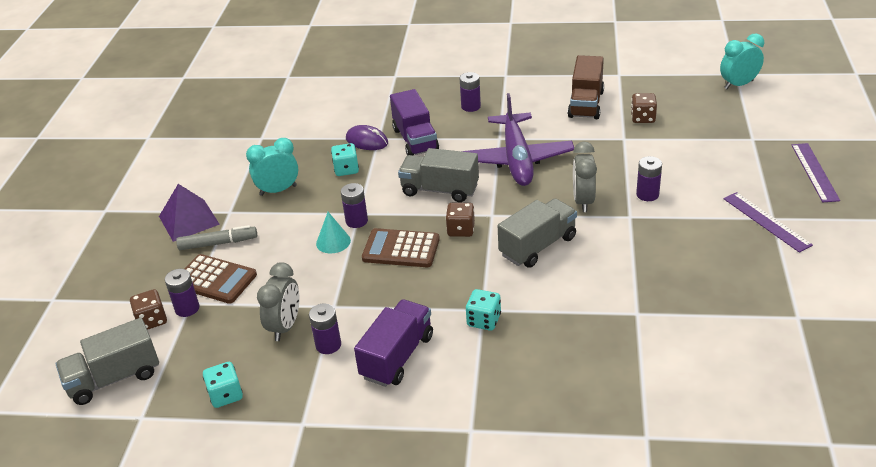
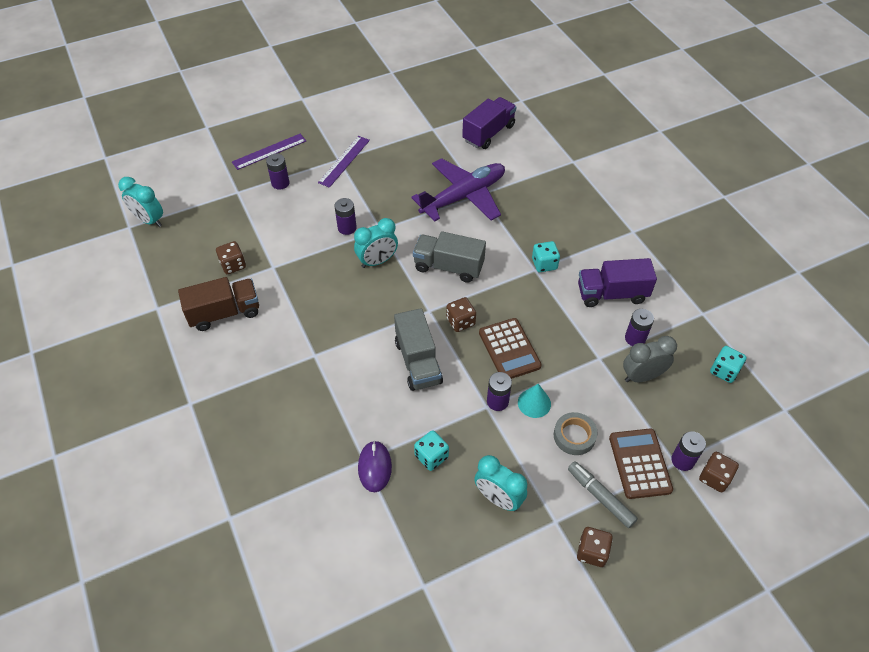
camera: 125 degrees left, 15 degrees up
(114, 378) = (779, 456): grey truck -> none
(189, 220) = (592, 552): purple pyramid -> brown dice
(279, 252) = (574, 436): none -> grey tape
(415, 140) = (351, 423): purple truck -> purple truck (488, 133)
(471, 106) = (267, 405): purple battery -> purple battery (280, 183)
(517, 159) = (342, 327): purple plane -> purple plane (463, 196)
(583, 201) = (377, 261): grey clock -> turquoise clock

